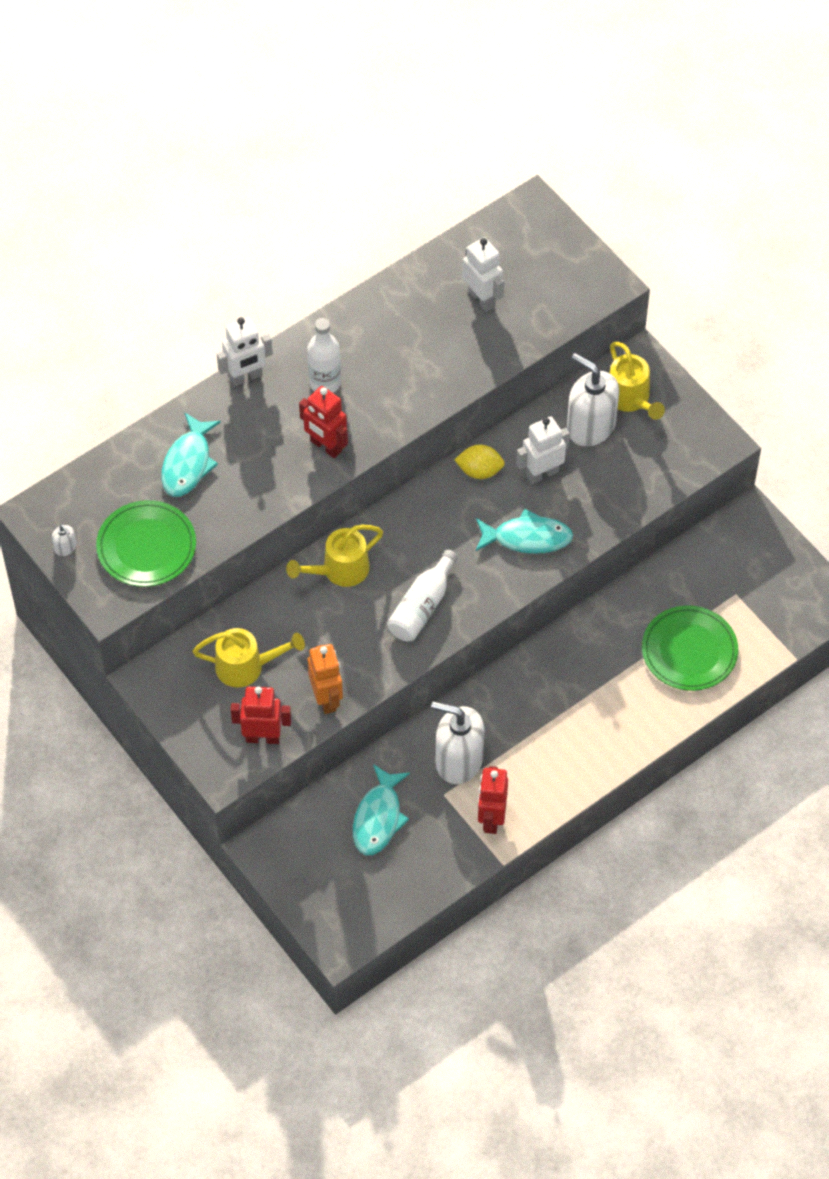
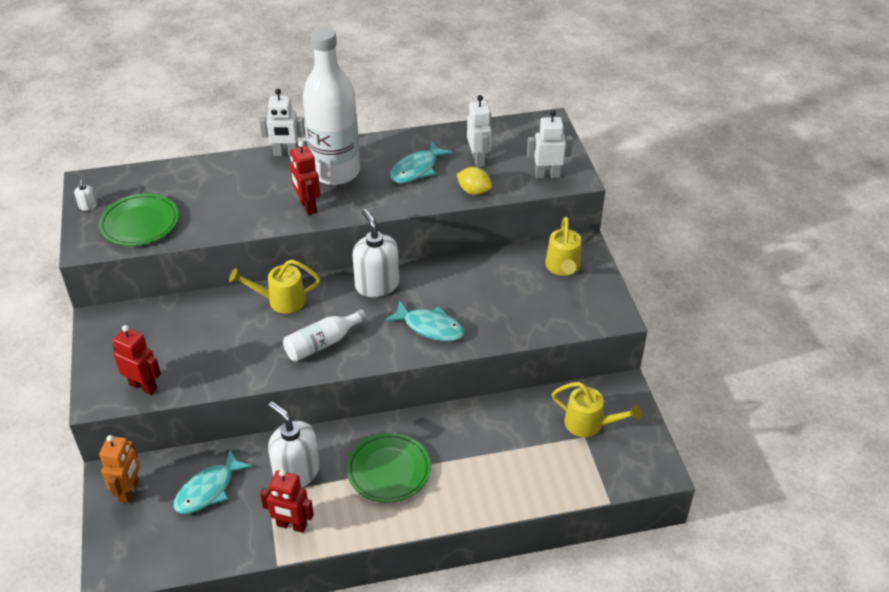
camera: 25 degrees right, 15 degrees down
(188, 463) = (208, 187): turquoise fish -> turquoise fish (417, 169)
(247, 667) = (170, 337): yellow watering can -> yellow watering can (589, 424)
(325, 383) = (335, 172): white bottle -> white bottle, size x2.00
(326, 698) = (208, 378): orange robot -> orange robot (129, 491)
(479, 471) = (424, 274): yellow lemon -> yellow lemon (474, 191)
(491, 818) = (291, 525): red robot -> red robot turned 105 degrees counterclockwise
(542, 473) = (468, 291): white robot -> white robot (547, 175)
(590, 426) = (523, 274): white soap dispenser -> white soap dispenser (377, 285)
(689, 651) = (524, 463): green plate -> green plate (389, 470)

